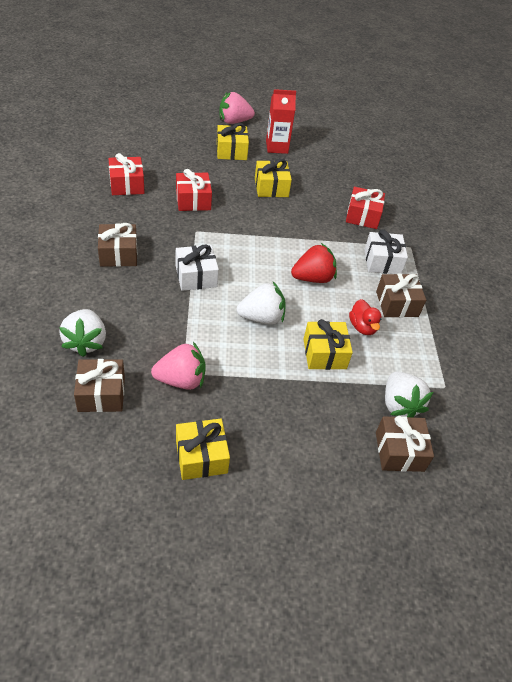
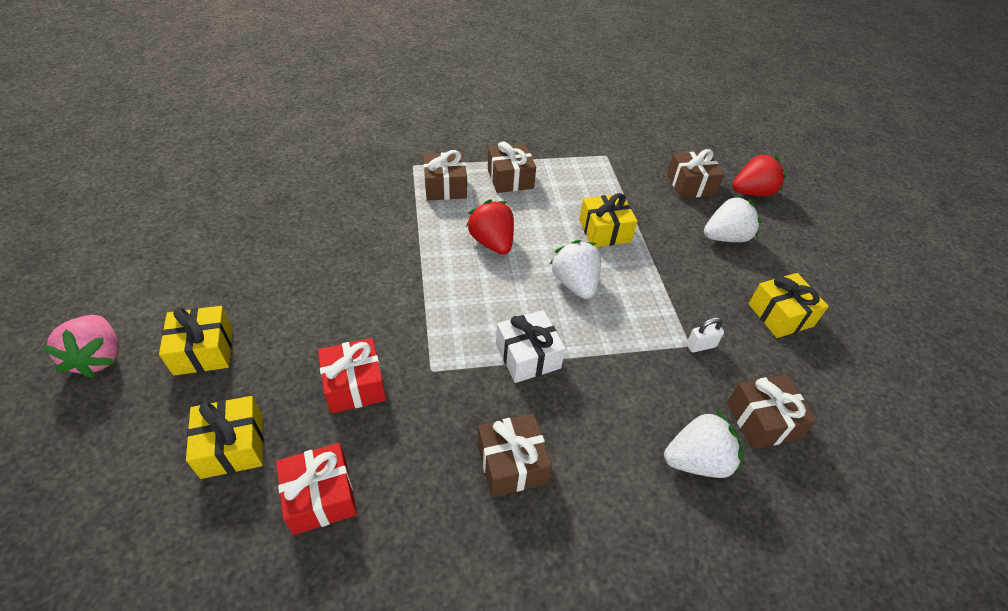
camera: 95 degrees left, 0 degrees up
(181, 380) = (700, 345): pink strawberry -> white padlock
(271, 187) = (308, 292): yellow gift -> yellow gift (232, 446)
(277, 147) = (192, 292): red carton -> none
(362, 216) = (362, 200): red gift -> none
(362, 327) = (554, 204): red duck -> none
(382, 261) = (445, 187): white gift -> brown gift
(389, 514) = (752, 192): none -> red strawberry
(399, 405) = (641, 183): white strawberry -> white strawberry (726, 237)

